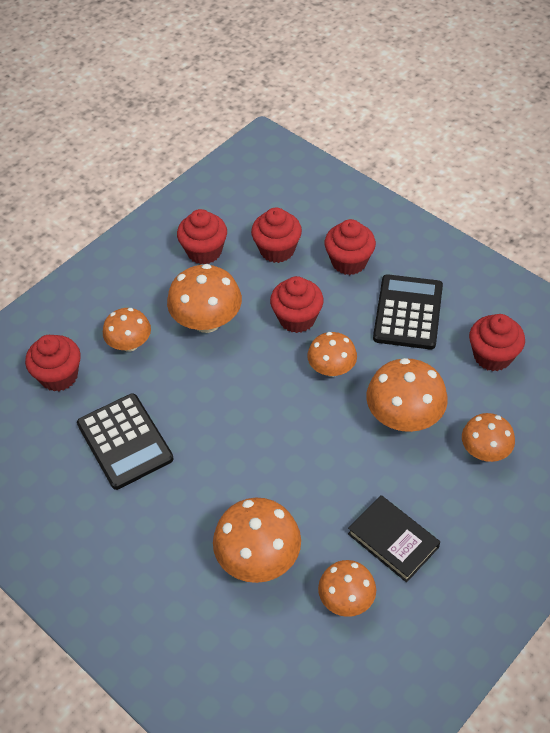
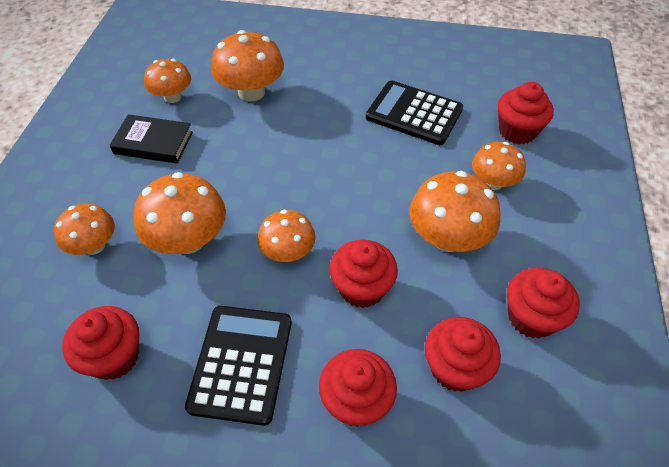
camera: 145 degrees right, 0 degrees up
(408, 312) = (241, 363): black calculator -> black calculator turned 150 degrees counterclockwise

